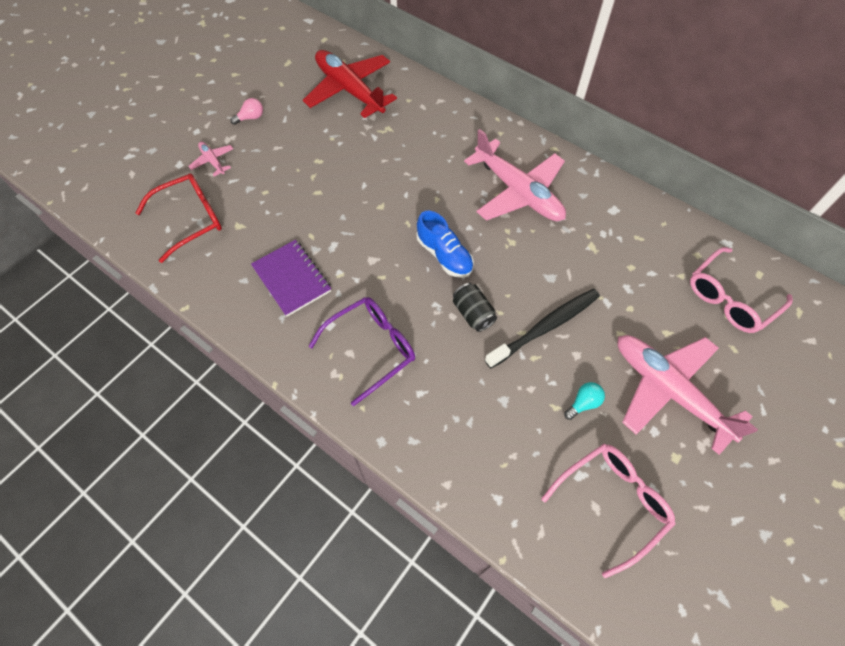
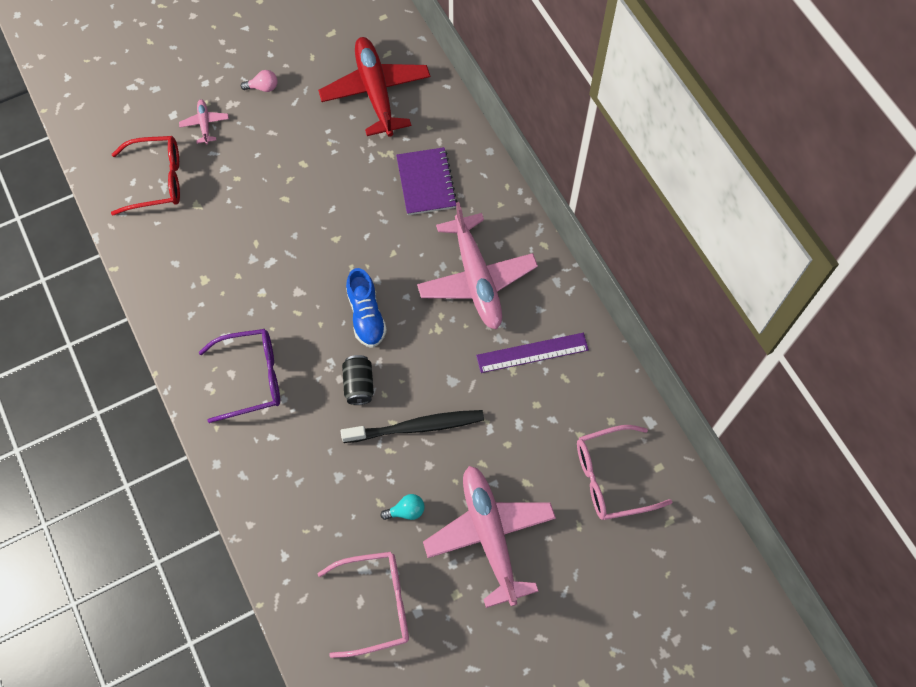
camera: 25 degrees right, 5 degrees up
(292, 279) = (217, 280): purple notebook -> purple notebook (426, 183)
(600, 229) = (532, 353): none -> purple ruler

